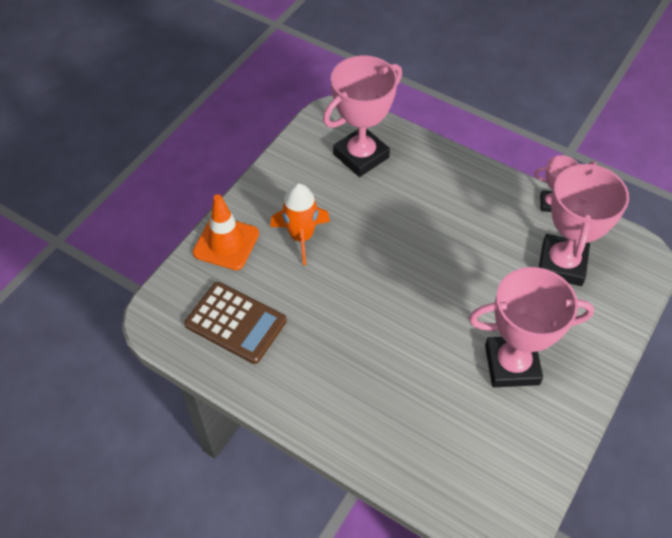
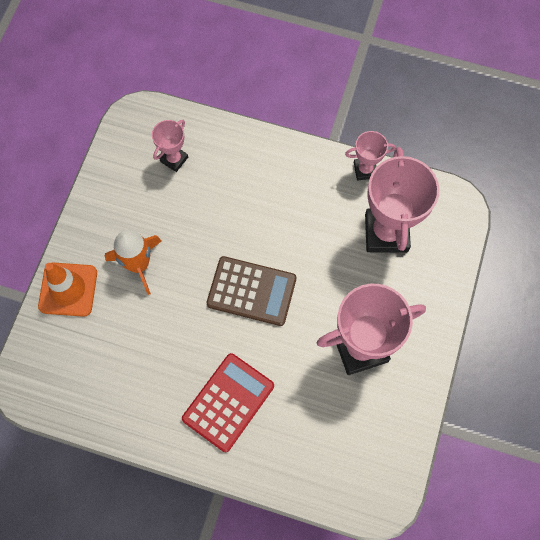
camera: 15 degrees left, 15 degrees up
(236, 323) = (100, 371): brown calculator -> brown calculator (251, 291)
(358, 383) = (228, 402): none -> red calculator
(361, 156) = (174, 159): pink trophy -> pink trophy, size x0.51

